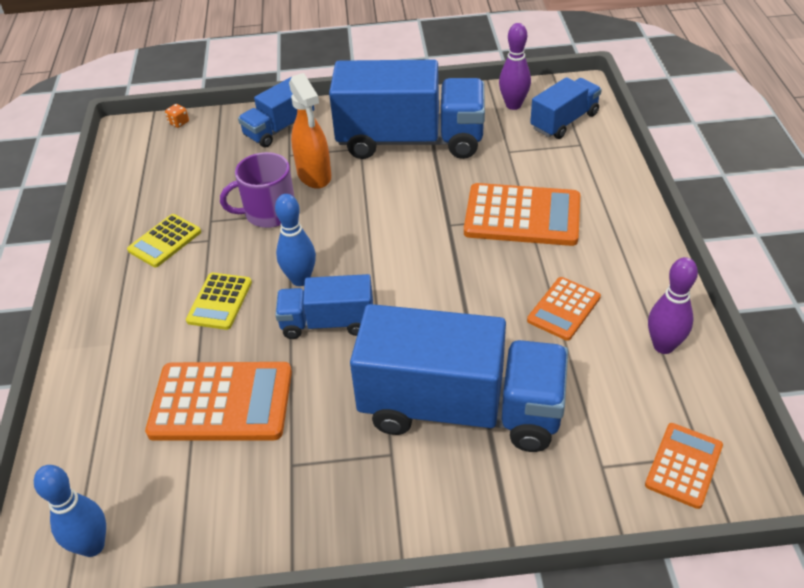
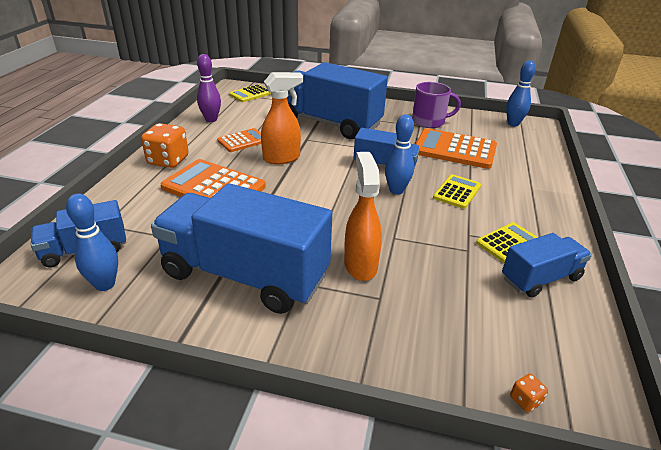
camera: 165 degrees left, 10 degrees down
(269, 213) = (412, 242): purple mug -> purple mug (429, 122)
(279, 128) = (383, 340): blue truck -> blue truck (540, 278)
(479, 290) = (282, 158): none -> orange spray bottle
(513, 105) = (105, 284): purple bowling pin -> blue bowling pin
(620, 237) = (168, 161): none -> orange dice
(683, 465) = (250, 94): orange calculator -> yellow calculator

